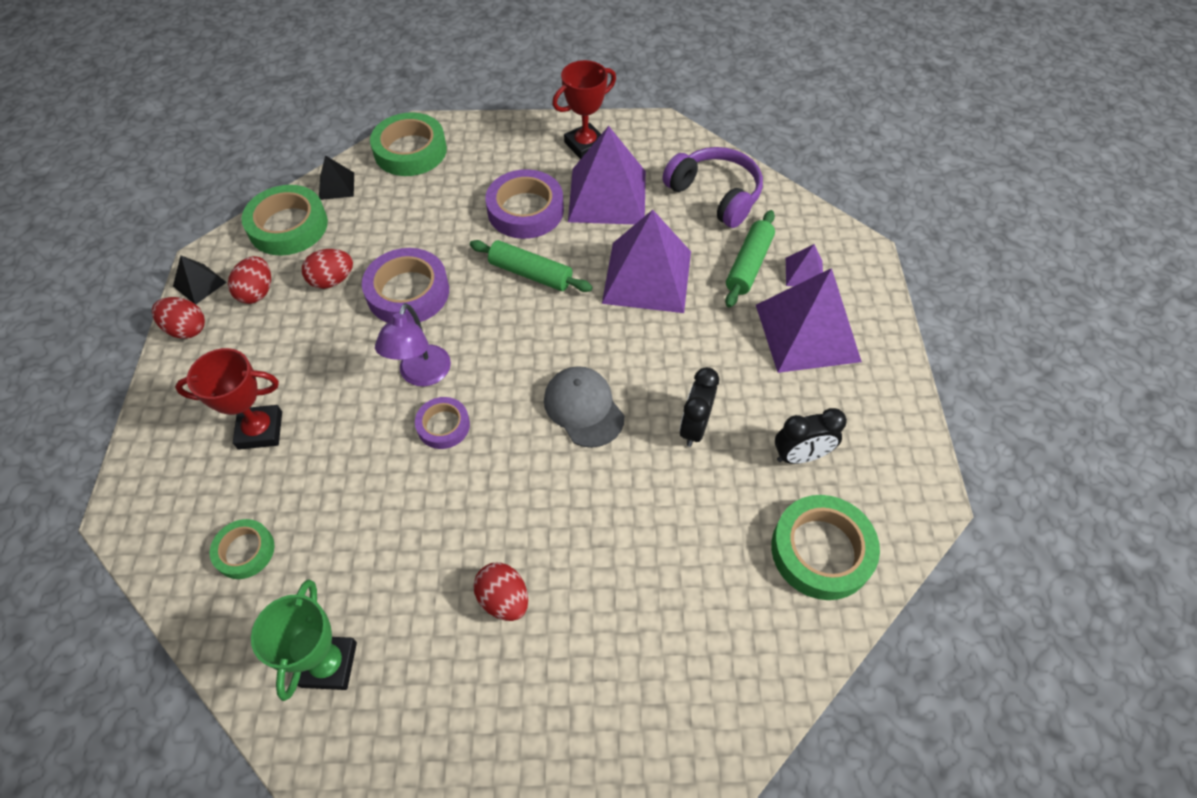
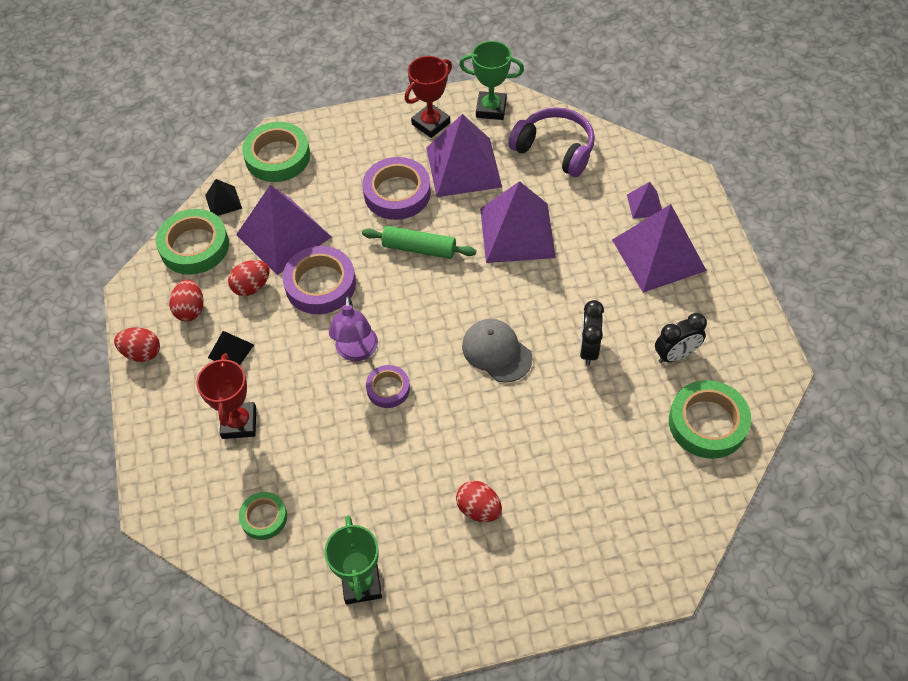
camera: 10 degrees left, 0 degrees up
(199, 284) = (137, 312): black pyramid -> black pyramid (231, 351)
(260, 430) = (239, 423): red trophy -> red trophy turned 75 degrees counterclockwise
(387, 232) = (284, 235): none -> purple pyramid
(656, 141) = (491, 109): none -> green trophy
(749, 265) = (598, 206): green rolling pin -> none

